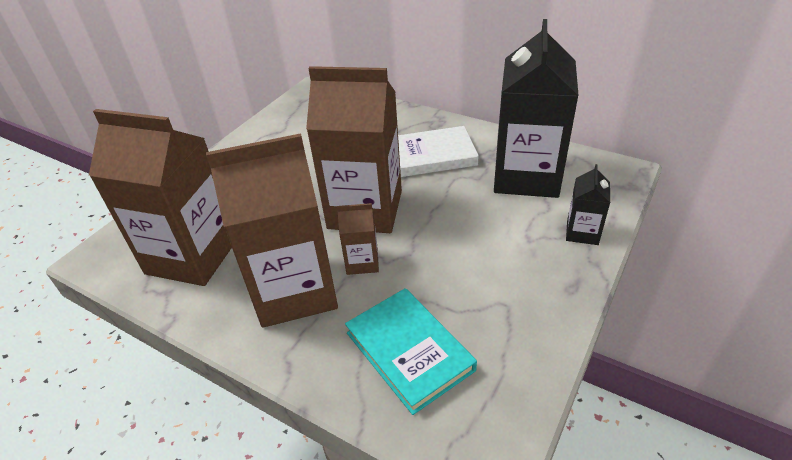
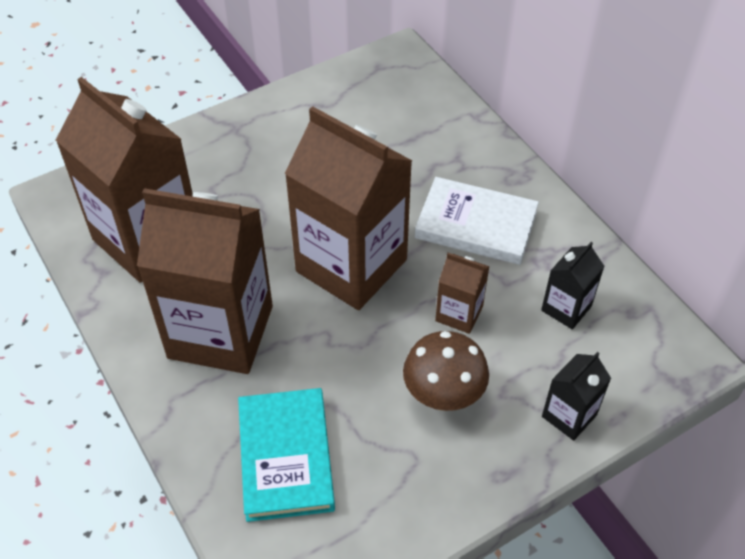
camera: 25 degrees right, 10 degrees up
(362, 262) = (306, 331): brown carton -> brown carton (459, 313)
(492, 258) = (443, 396): none -> brown mushroom
(526, 176) = (566, 308): black carton -> black carton, size x0.45

